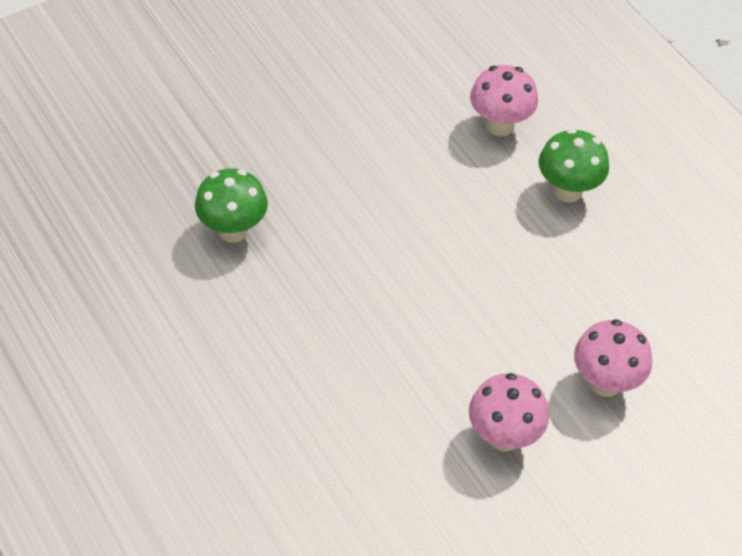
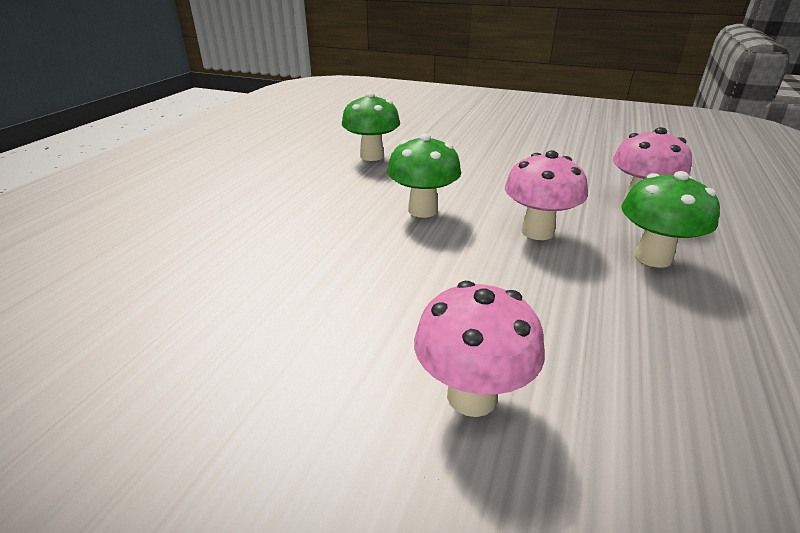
camera: 55 degrees right, 20 degrees down
(386, 267) = (423, 210): none -> green mushroom
(503, 437) = (305, 347): pink mushroom -> pink mushroom (537, 232)

